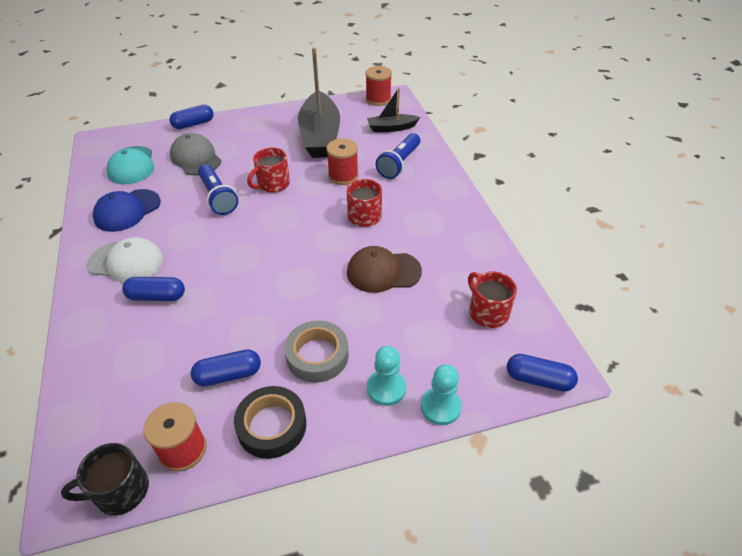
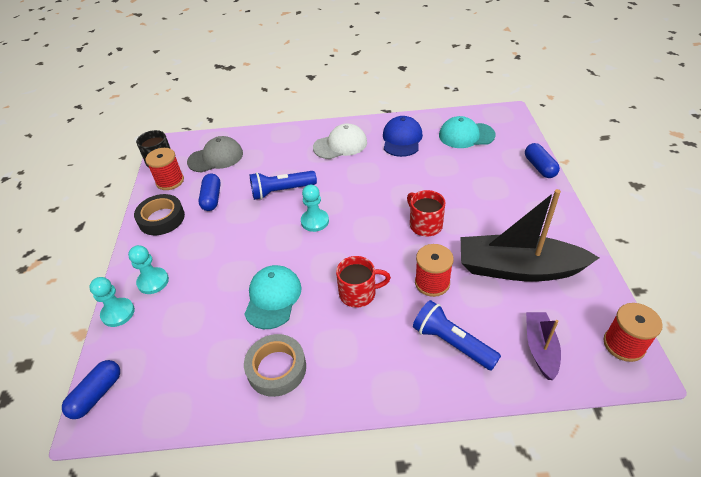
camera: 105 degrees right, 0 degrees up
(126, 262) = (340, 145): white cap -> white cap turned 135 degrees counterclockwise
(127, 210) = (402, 139): blue cap -> blue cap turned 45 degrees clockwise
(157, 296) = (299, 162): blue capsule -> none
(196, 158) = (475, 172): grey cap -> grey cap (216, 157)
(217, 197) = (410, 188): blue flashlight -> blue flashlight (281, 191)
(271, 261) = (315, 221): none -> turquoise pawn
(317, 355) = (203, 244): grey tape -> grey tape (276, 368)
(383, 272) = (273, 298): brown cap -> turquoise cap
(391, 128) = (540, 348): black boat -> purple boat
(487, 312) = (187, 375): red mug -> none

